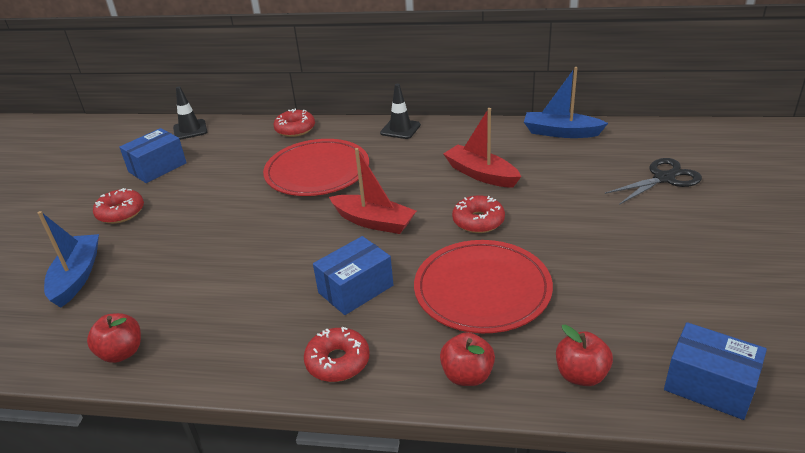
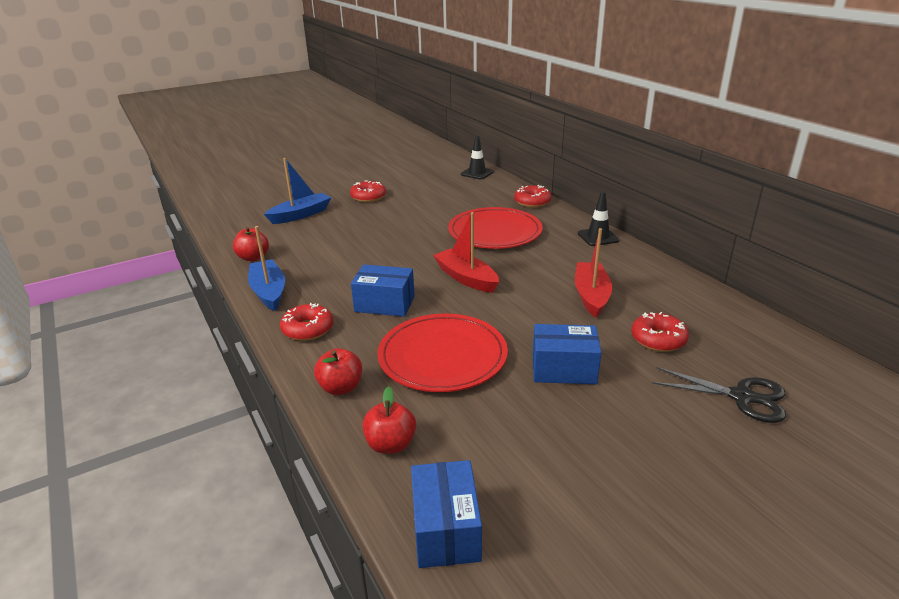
camera: 50 degrees right, 5 degrees down
(157, 167) = (424, 184): blue box -> blue box (563, 369)
(374, 222) = (466, 278): red boat -> red boat turned 150 degrees clockwise
(478, 221) = (525, 320): red donut -> red donut (658, 339)
(561, 132) = (722, 308): blue boat -> blue boat (269, 292)

